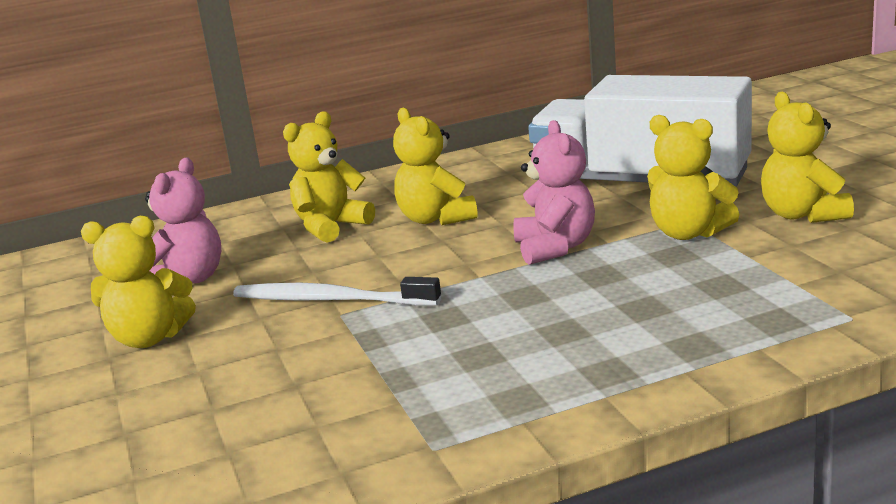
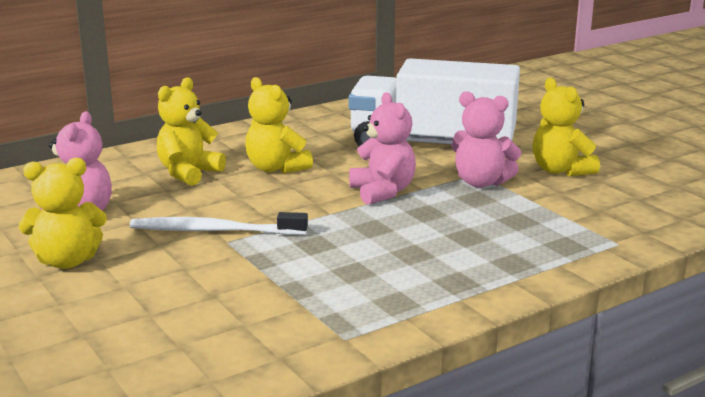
camera: 15 degrees left, 0 degrees up
(688, 233) = (481, 182): yellow teddy bear -> pink teddy bear

